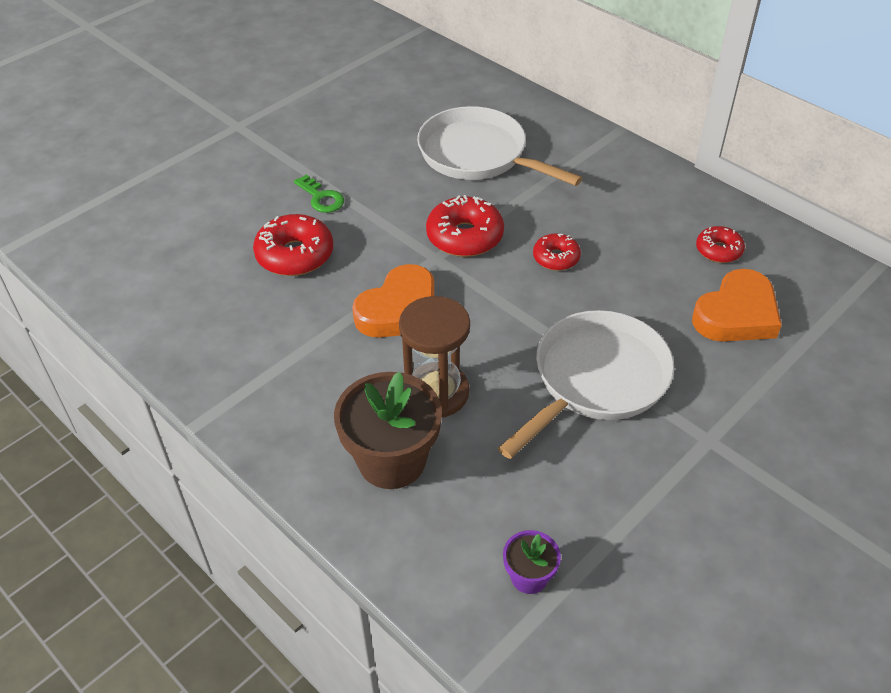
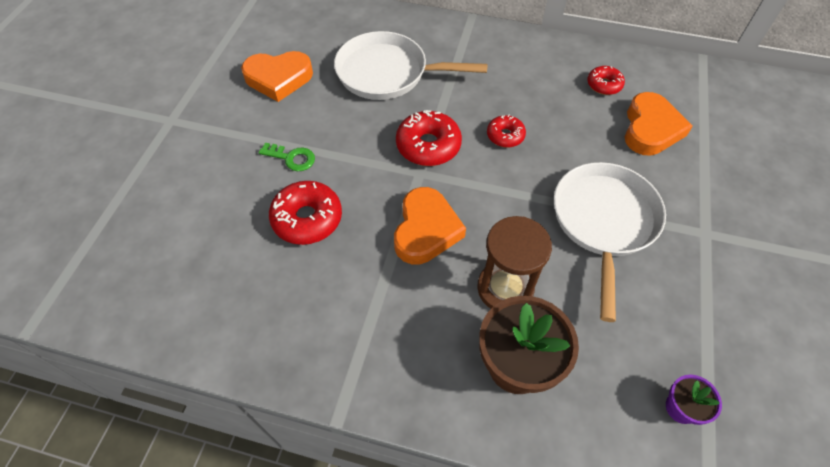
camera: 30 degrees left, 10 degrees up
(364, 123) = (278, 78): none -> orange heart

